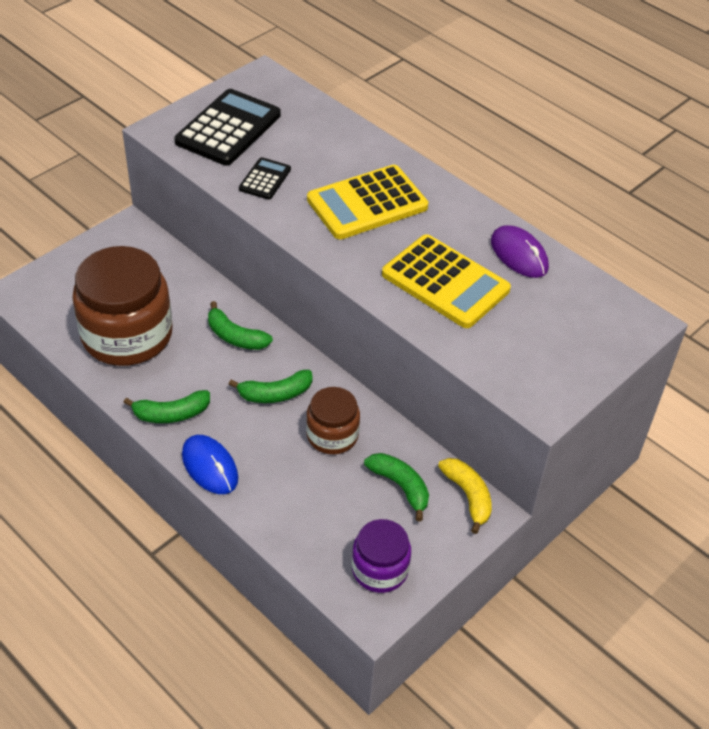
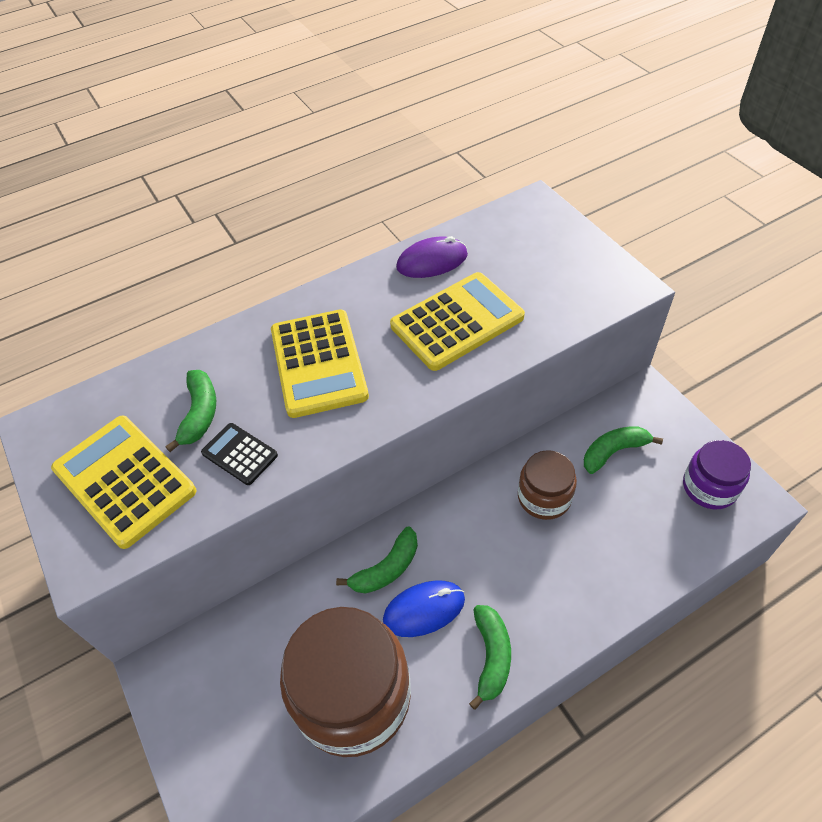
camera: 70 degrees left, 5 degrees up
(210, 466) = (573, 624): blue mouse -> blue mouse (424, 609)
(228, 128) = (124, 480): black calculator -> yellow calculator
(275, 394) = (480, 541): green banana -> green banana (200, 414)
(468, 496) = (628, 403): yellow banana -> none

